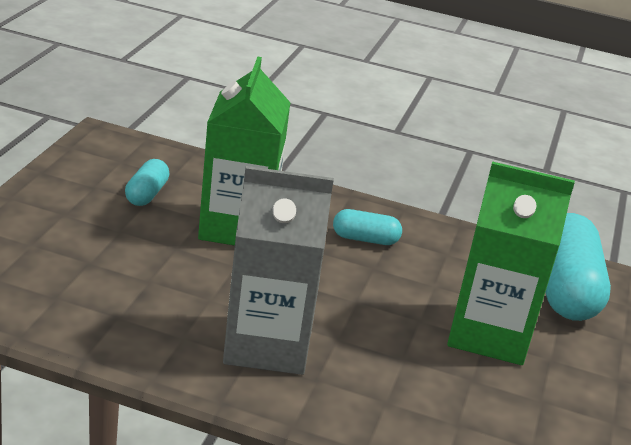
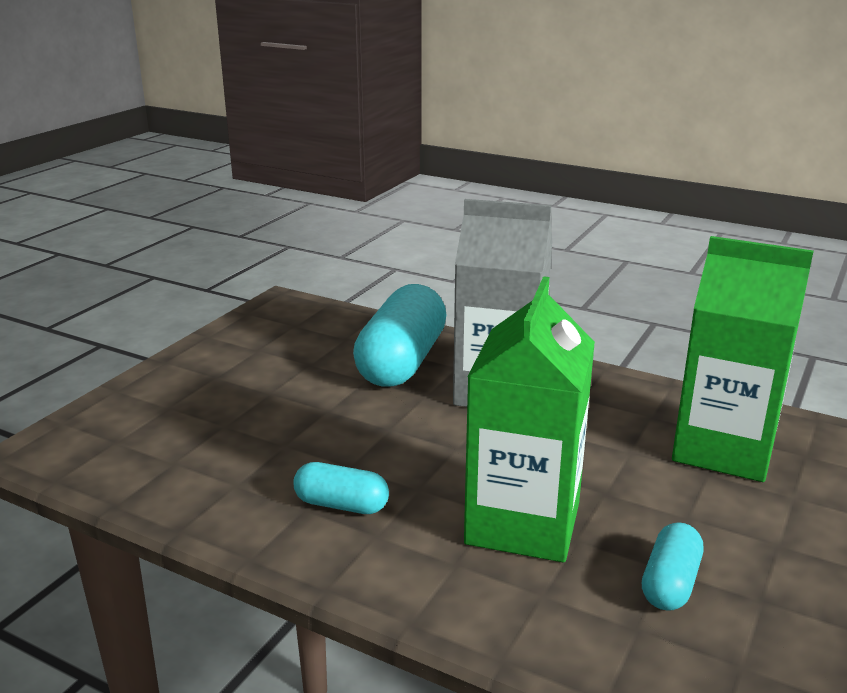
camera: 165 degrees left, 5 degrees down
(488, 334) = (261, 396): green carton -> green carton (724, 449)
(565, 289) = (119, 438): turquoise capsule -> turquoise capsule (401, 362)

